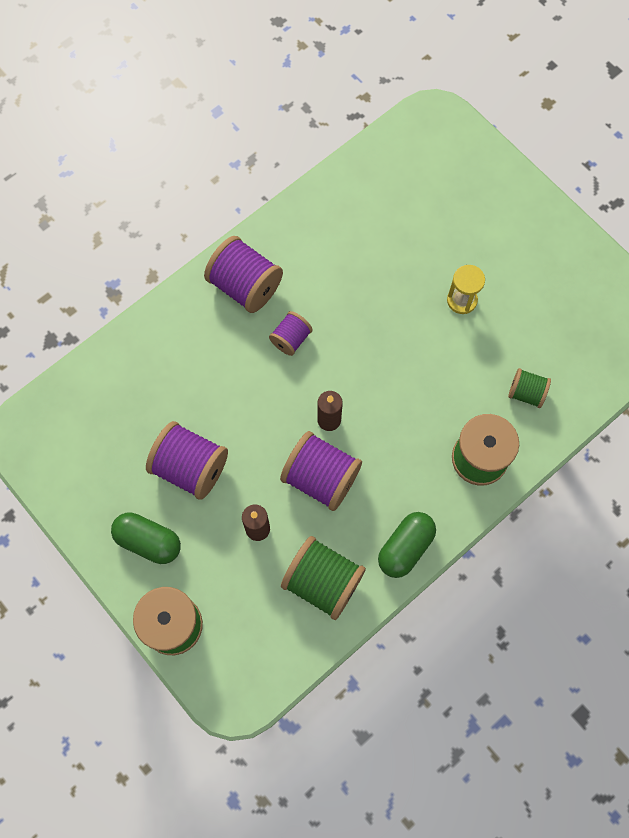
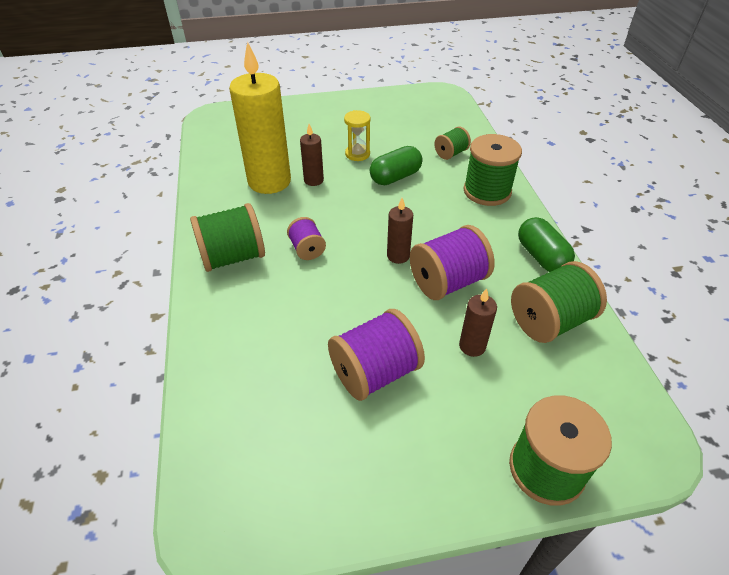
camera: 60 degrees left, 25 degrees down
(148, 541) = (434, 448): green capsule -> green capsule (395, 177)
(245, 286) = (233, 257): purple spool -> green spool
(362, 246) = (269, 181): none -> yellow candle
(390, 285) = (313, 180): none -> brown candle

